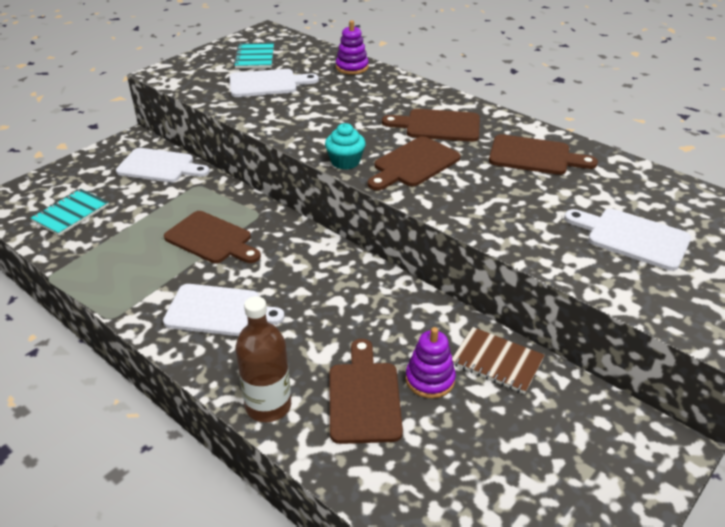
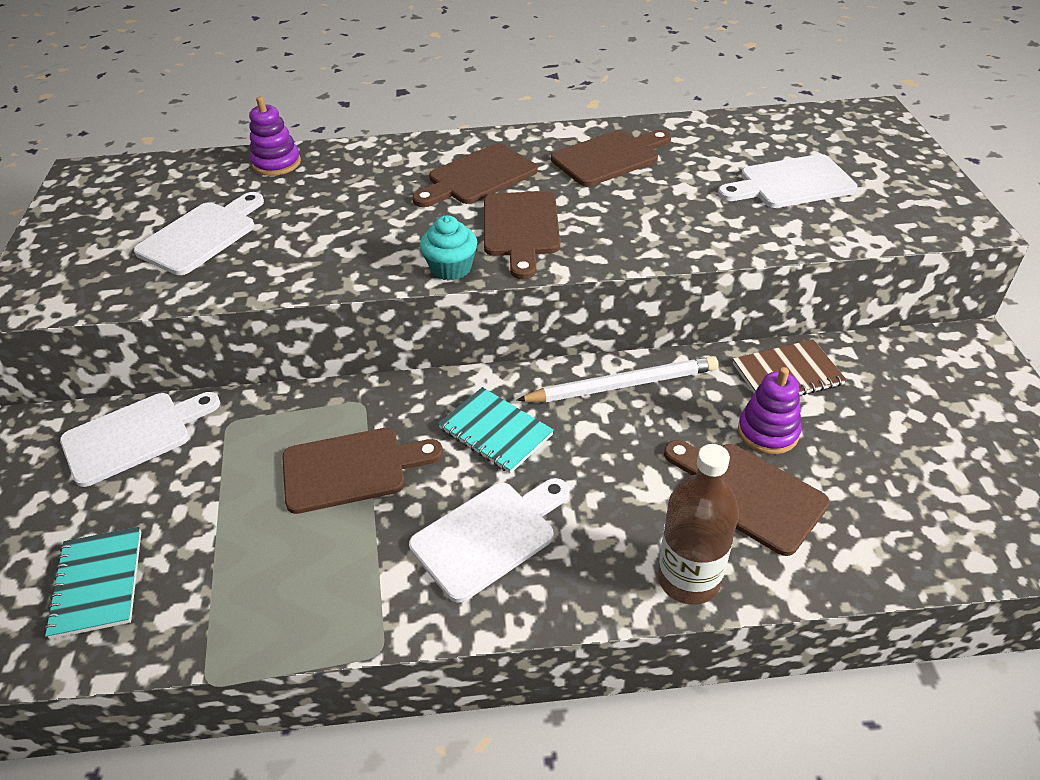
camera: 45 degrees left, 5 degrees up
(254, 57) = (125, 213): turquoise notebook -> turquoise notebook (495, 432)
(390, 296) = (622, 385): none -> white pencil

